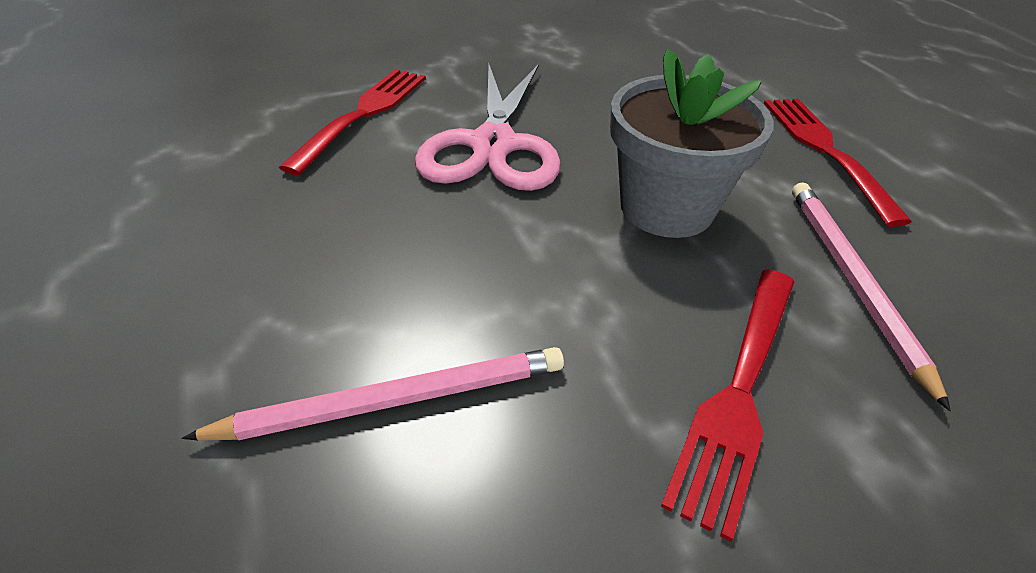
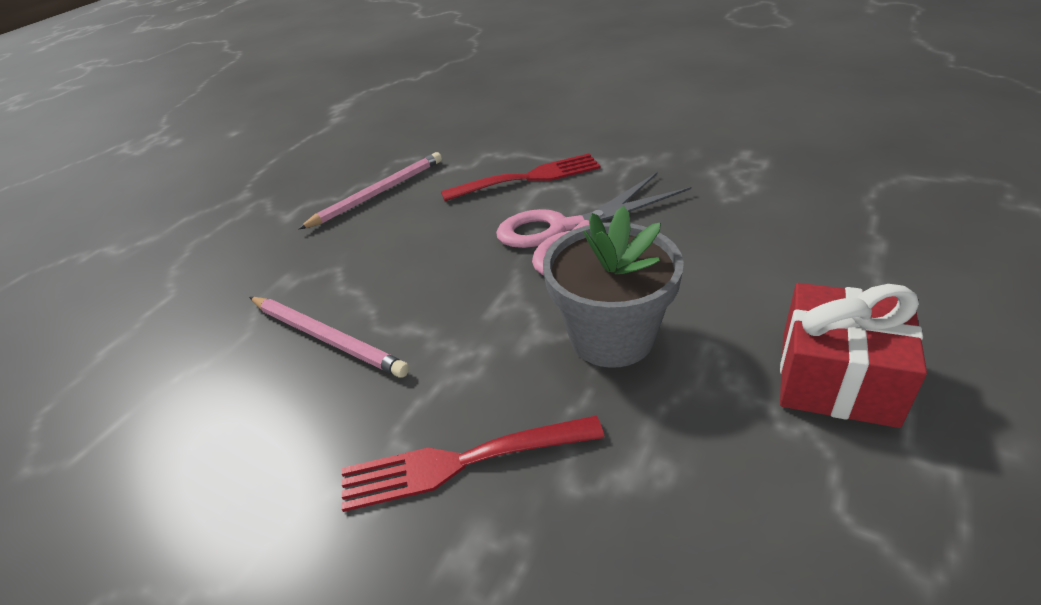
camera: 55 degrees right, 5 degrees down
(825, 150) = (837, 378): red fork -> red gift
(852, 281) = (655, 472): pink pencil -> pink pencil (378, 193)

